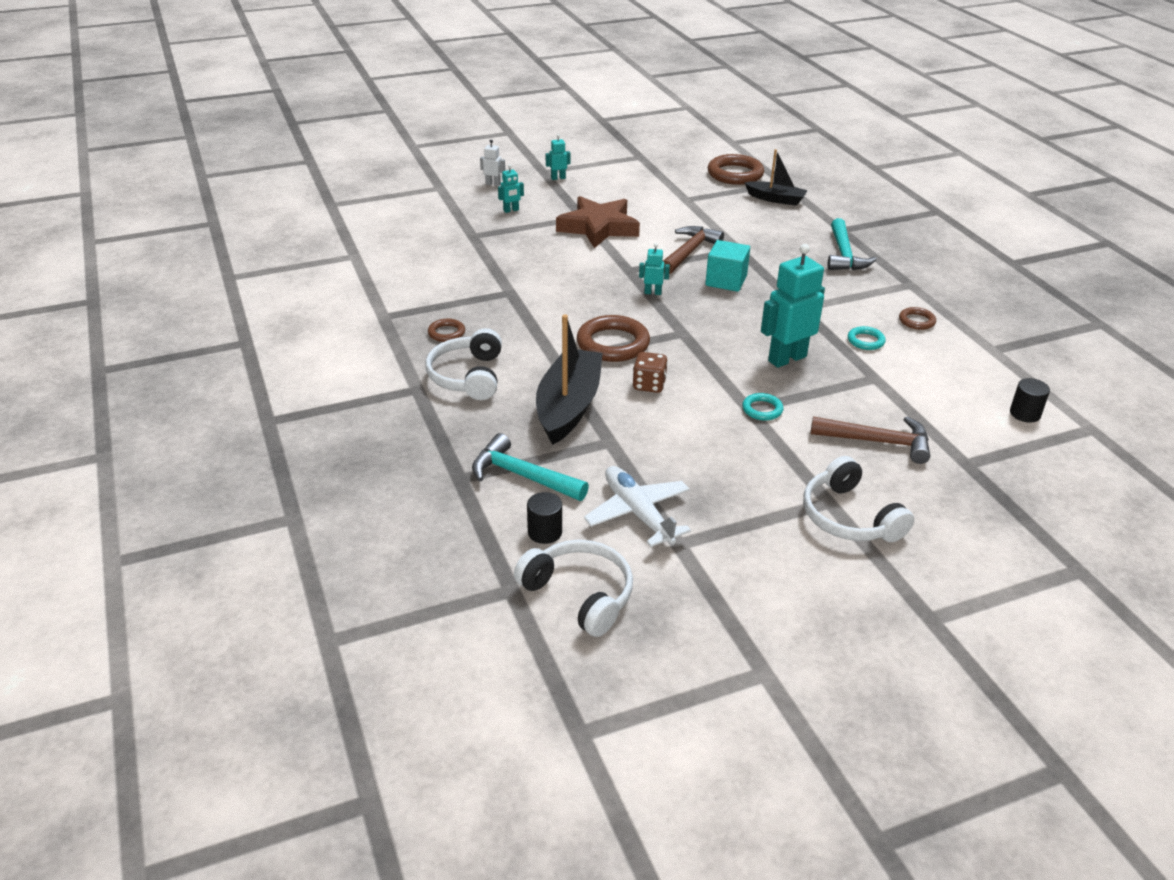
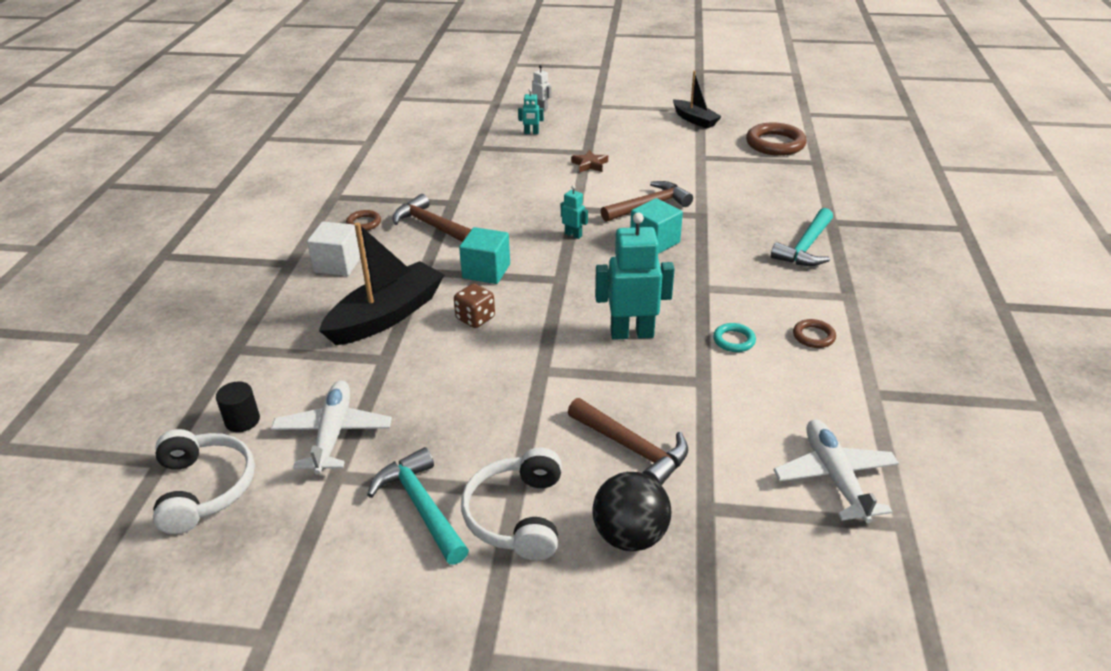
camera: 30 degrees right, 0 degrees up
(467, 376) = (338, 264): white headphones -> white cube
(515, 318) = (431, 225): none -> brown hammer
(522, 476) = (282, 364): turquoise hammer -> turquoise hammer (422, 506)
(558, 178) = (602, 114): turquoise robot -> none
(598, 227) = (590, 164): brown star -> brown star, size x0.45
(613, 344) = (486, 271): brown ring -> turquoise cube
(762, 409) = (552, 375): turquoise ring -> none
(776, 199) = (791, 176): black boat -> black boat (694, 120)
(939, 500) = (630, 536): none -> black ball
(1025, 413) = (834, 477): black cylinder -> white plane

